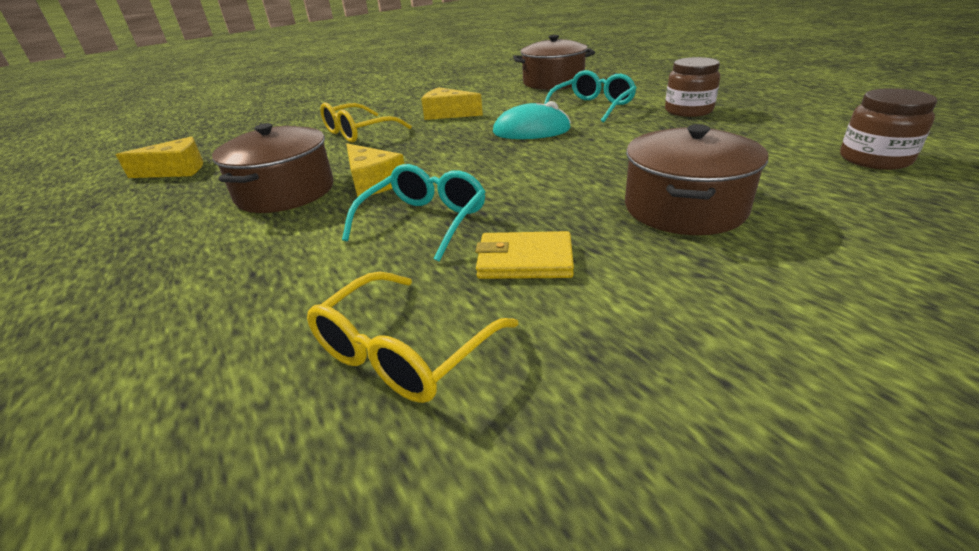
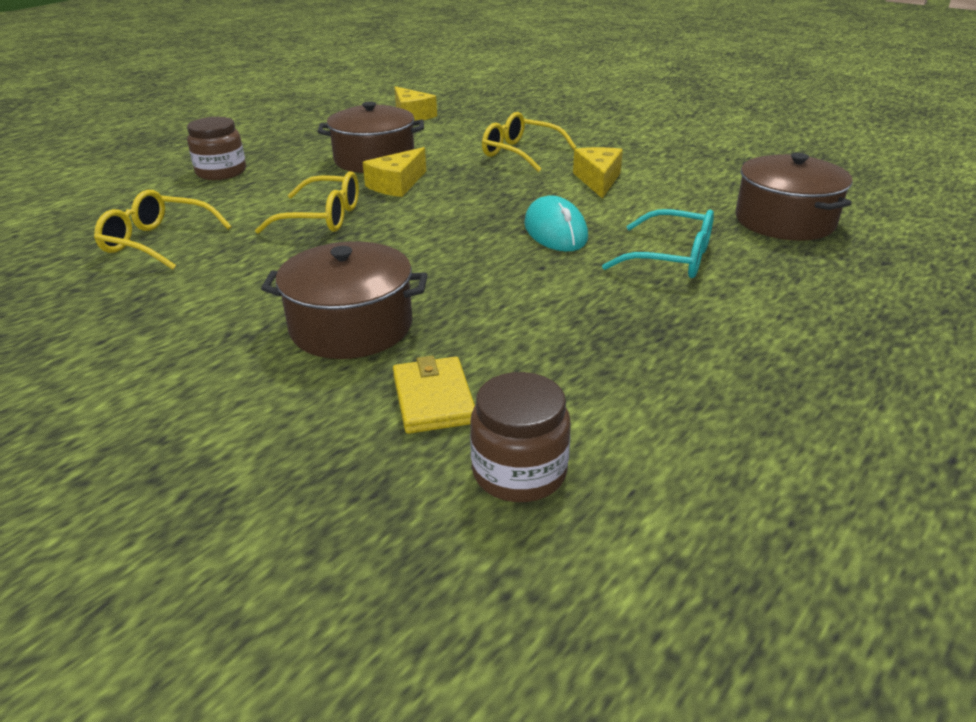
camera: 70 degrees right, 0 degrees up
(425, 221) = (323, 218): turquoise glasses -> yellow glasses
(524, 260) = (257, 263): yellow wallet -> yellow wallet (433, 399)
(688, 111) = (690, 328): brown jar -> brown jar (221, 172)

